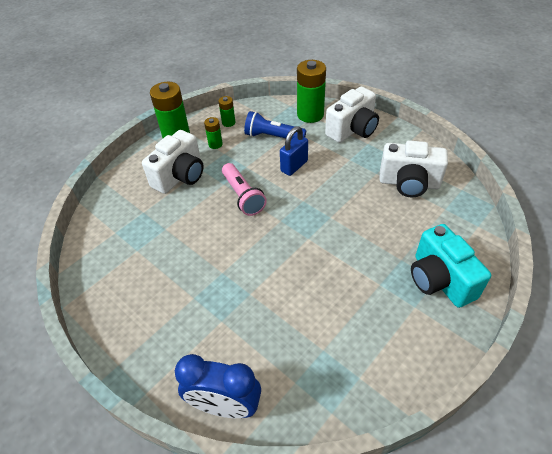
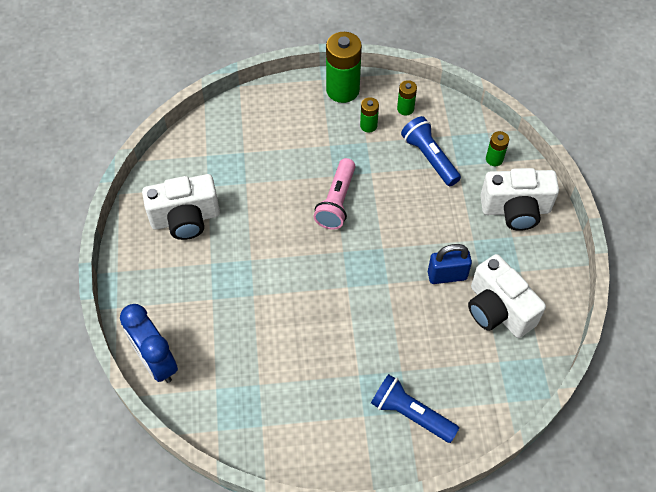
camera: 40 degrees right, 10 degrees up
(180, 176) = (305, 138): white camera -> white camera (185, 219)
(294, 166) = (413, 206): blue padlock -> blue padlock (447, 275)
(310, 115) = (494, 159): green battery -> green battery, size x0.50
(439, 280) = (411, 414): turquoise camera -> blue flashlight

